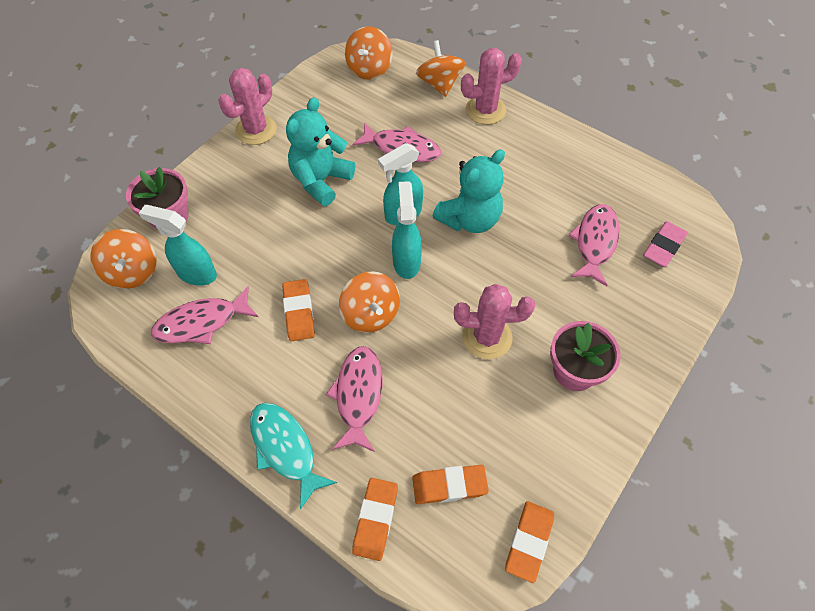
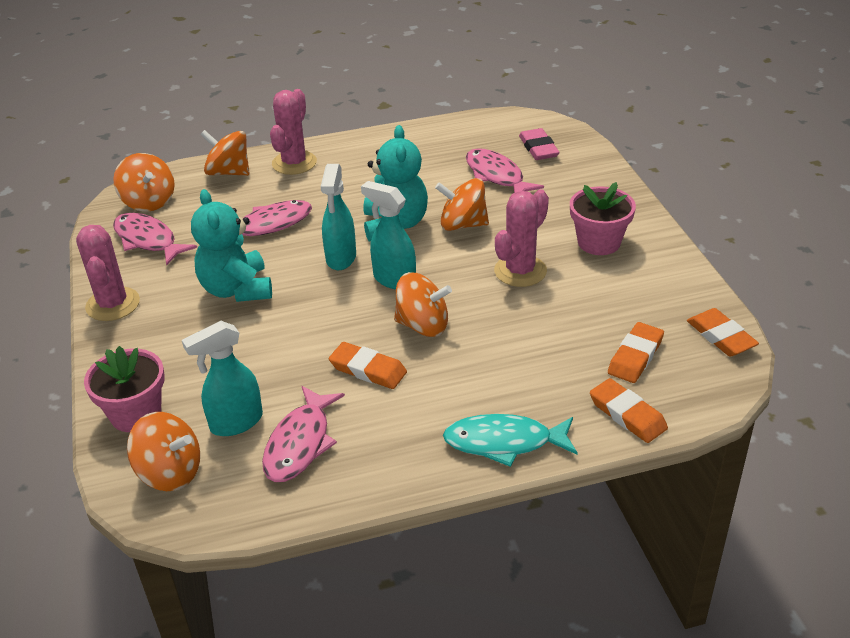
camera: 50 degrees left, 20 degrees down
(358, 395) = (497, 370): pink fish -> pink fish (148, 240)
(510, 261) = (462, 224): none -> orange spinning top

